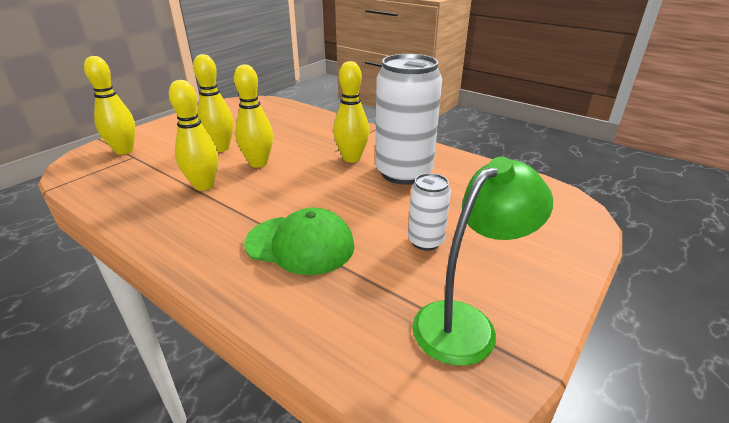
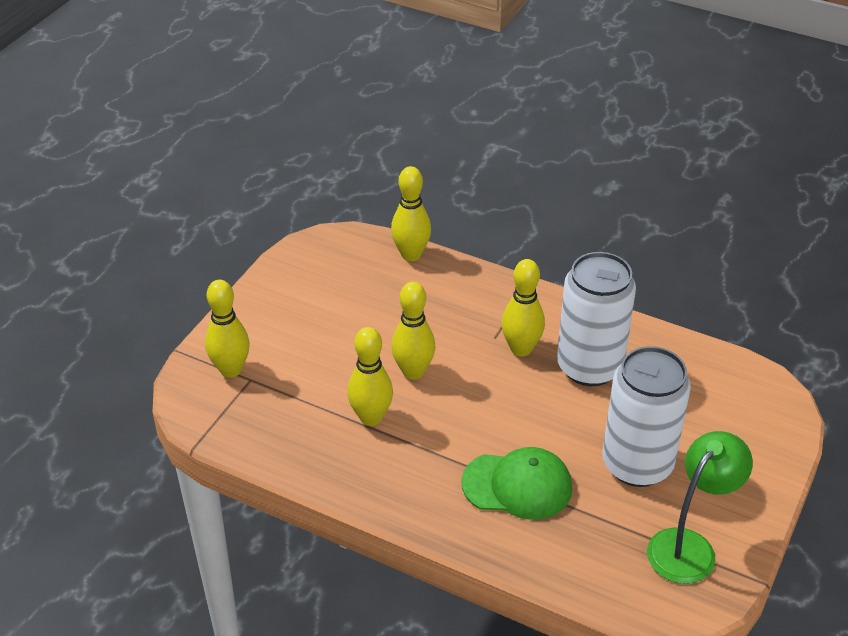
camera: 10 degrees left, 10 degrees up
(221, 148) = (351, 349): yellow bowling pin -> yellow bowling pin (411, 254)
(425, 241) = (637, 464): white can -> white can, size x1.99

